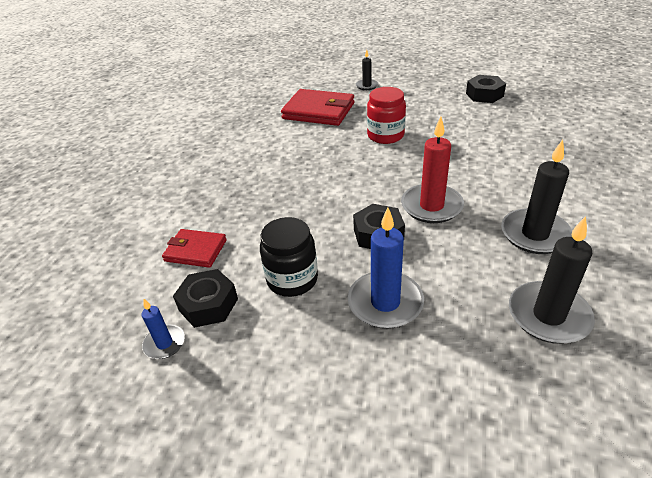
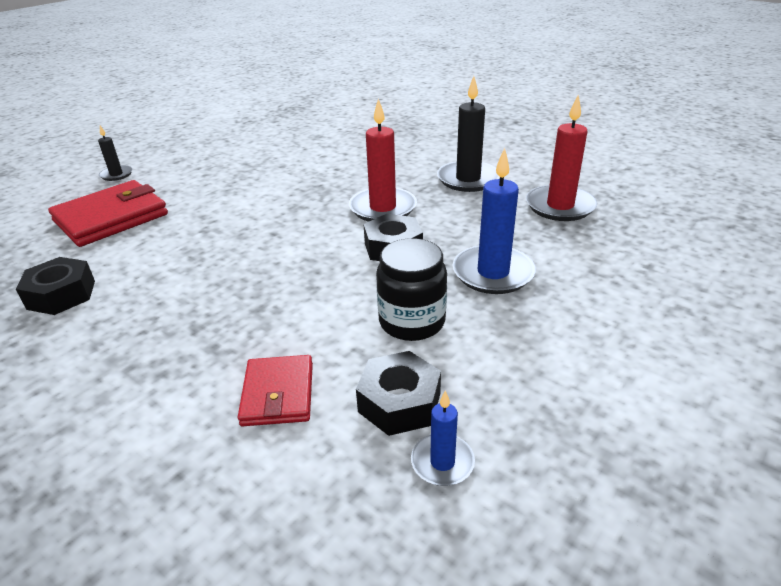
camera: 65 degrees left, 5 degrees down
(195, 250) = (278, 394): red wallet -> red wallet turned 45 degrees counterclockwise
(385, 135) = (234, 194): red jar -> none
(484, 95) = (249, 130): black nut -> black nut (61, 295)
(548, 315) = (560, 206): black candle -> red candle

